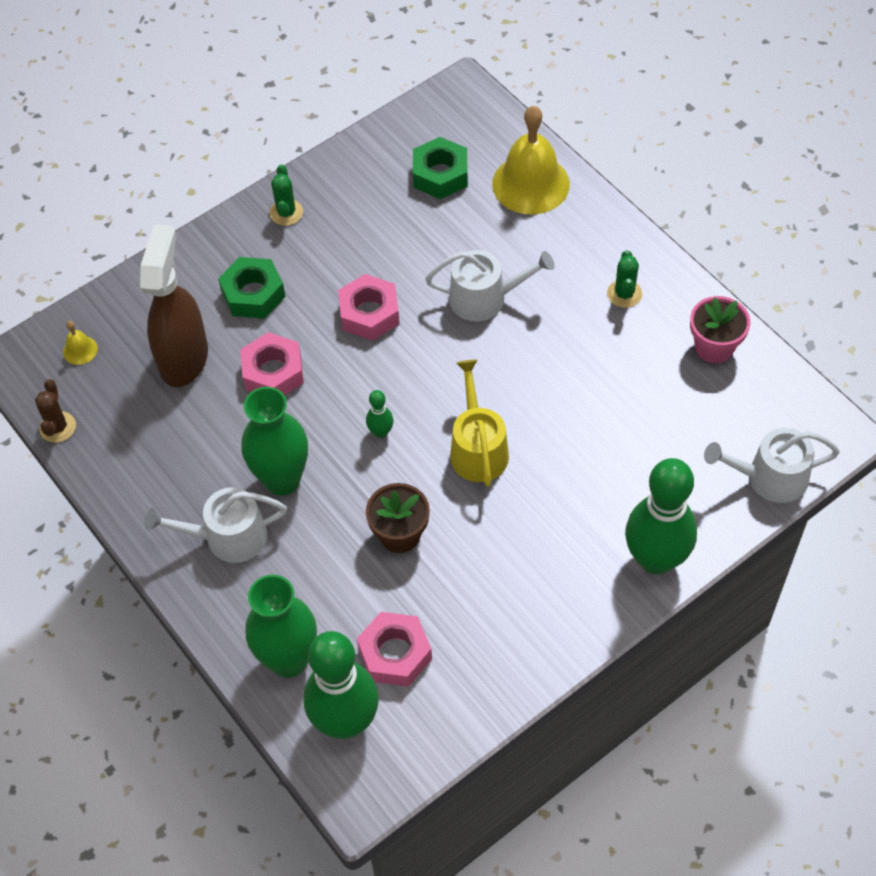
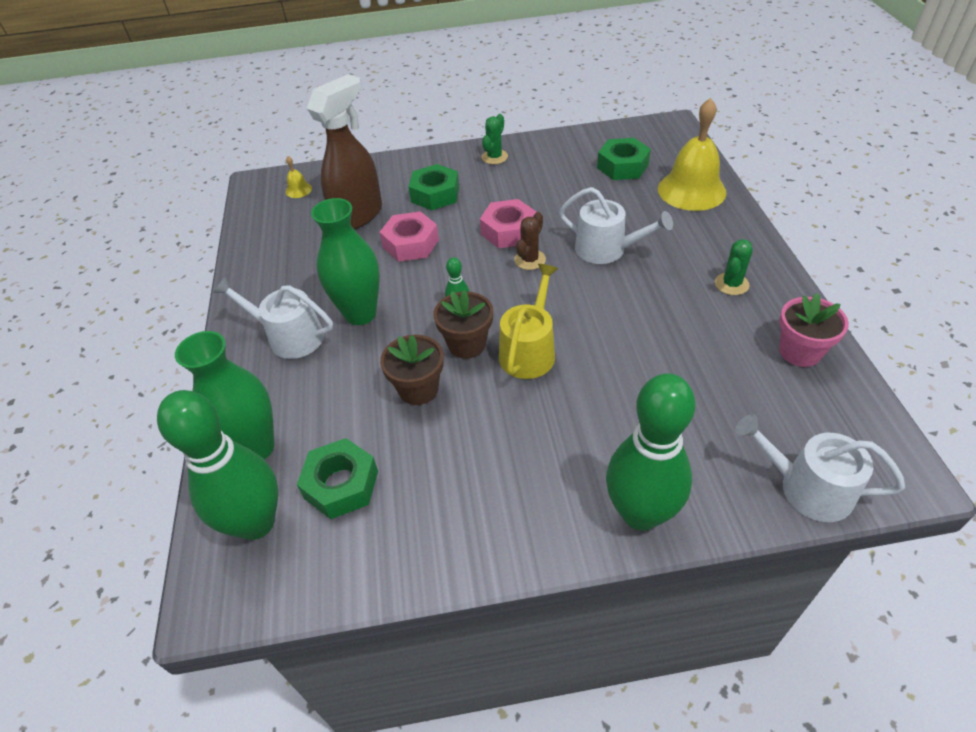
camera: 30 degrees right, 10 degrees down
(58, 427) = (245, 227): brown cactus -> brown cactus (530, 260)
(395, 654) = (341, 484): pink nut -> green nut
(414, 467) = (467, 344): none -> brown flower pot

